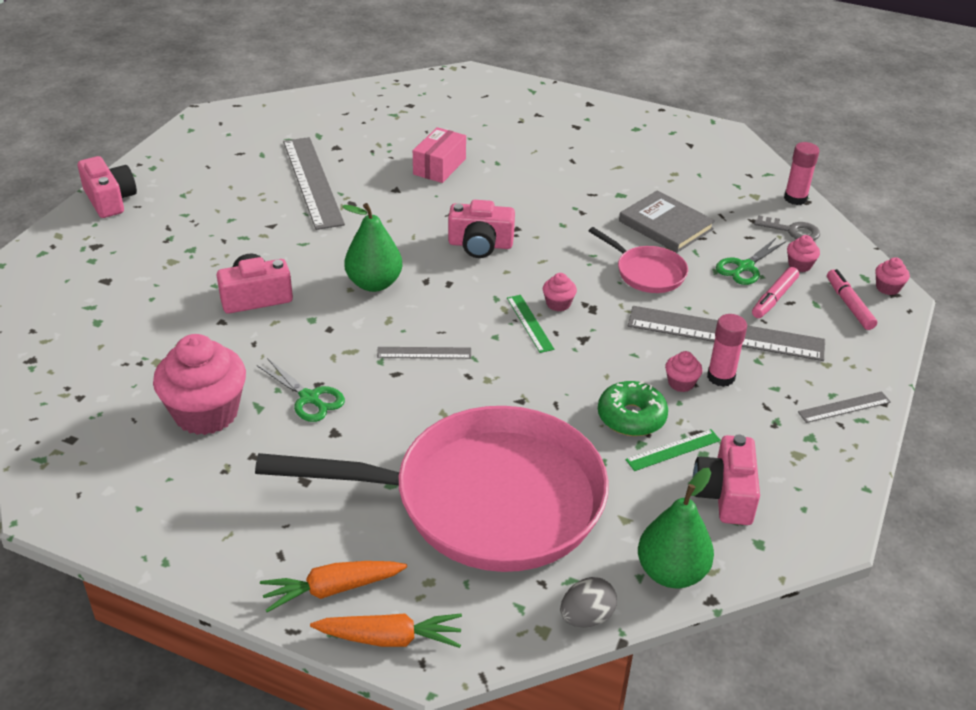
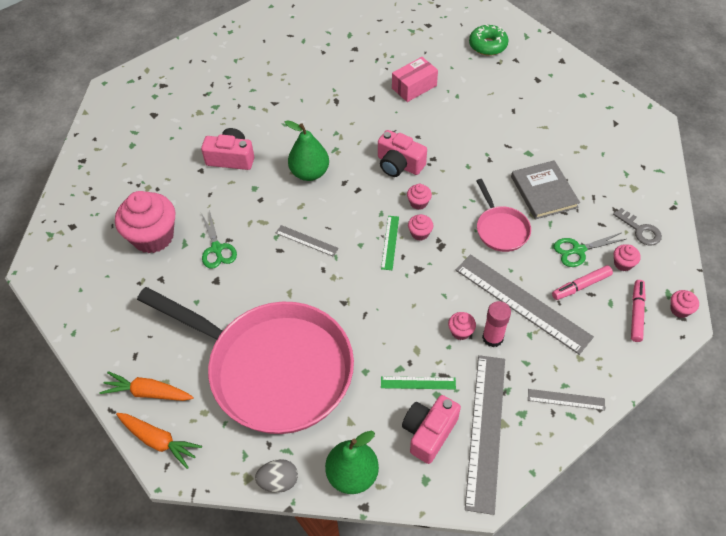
camera: 30 degrees right, 15 degrees up
(110, 200) = (190, 50): pink camera -> none
(312, 182) = (321, 74): grey ruler -> grey ruler (486, 430)
(533, 275) = (418, 203): none -> pink cupcake
(631, 417) = (407, 345): green donut -> green donut (487, 45)
(795, 198) = (665, 201): pink glue stick -> none

